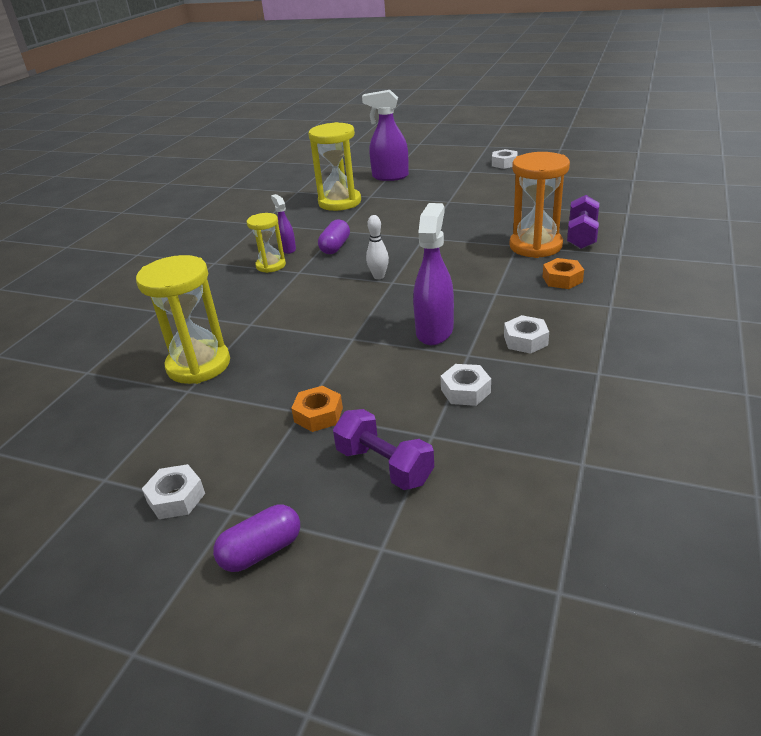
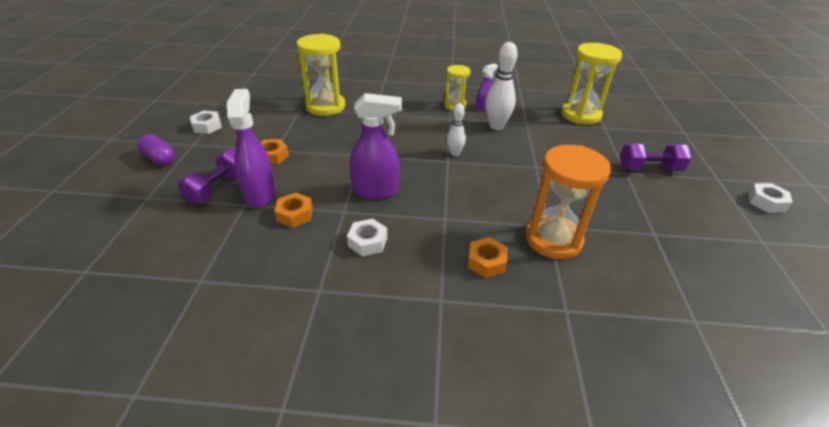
camera: 70 degrees right, 5 degrees up
(335, 247) = (496, 126): purple capsule -> white bowling pin
(390, 177) = (658, 131): purple spray bottle -> purple spray bottle (260, 194)
(465, 391) = (295, 214): white nut -> orange nut
(581, 236) = (597, 275): purple dumbbell -> purple dumbbell (649, 169)

